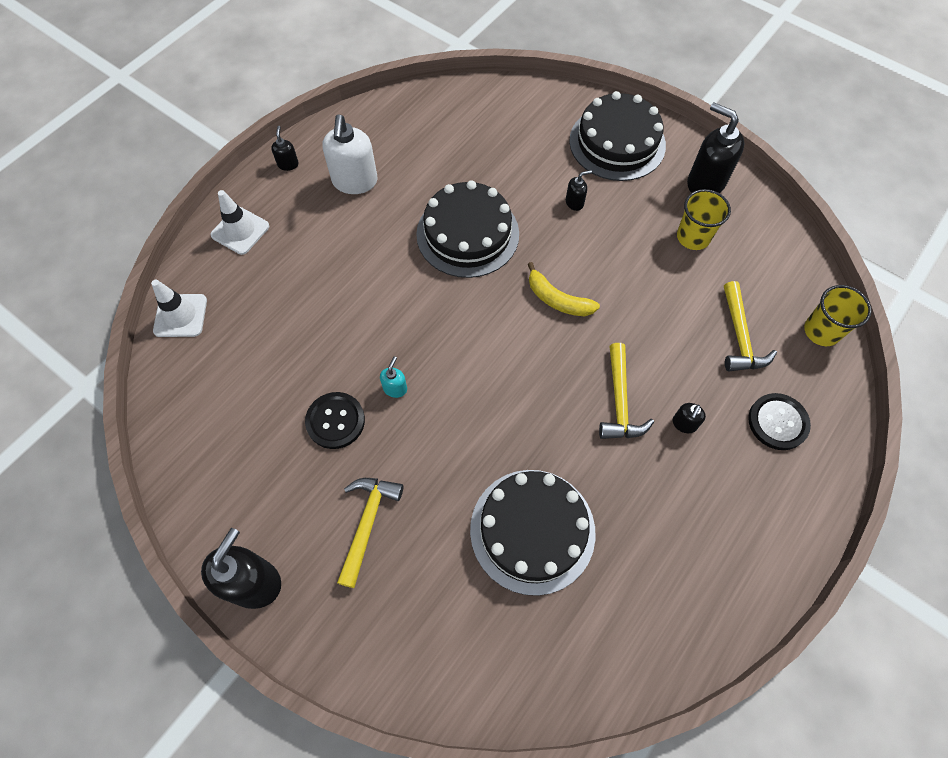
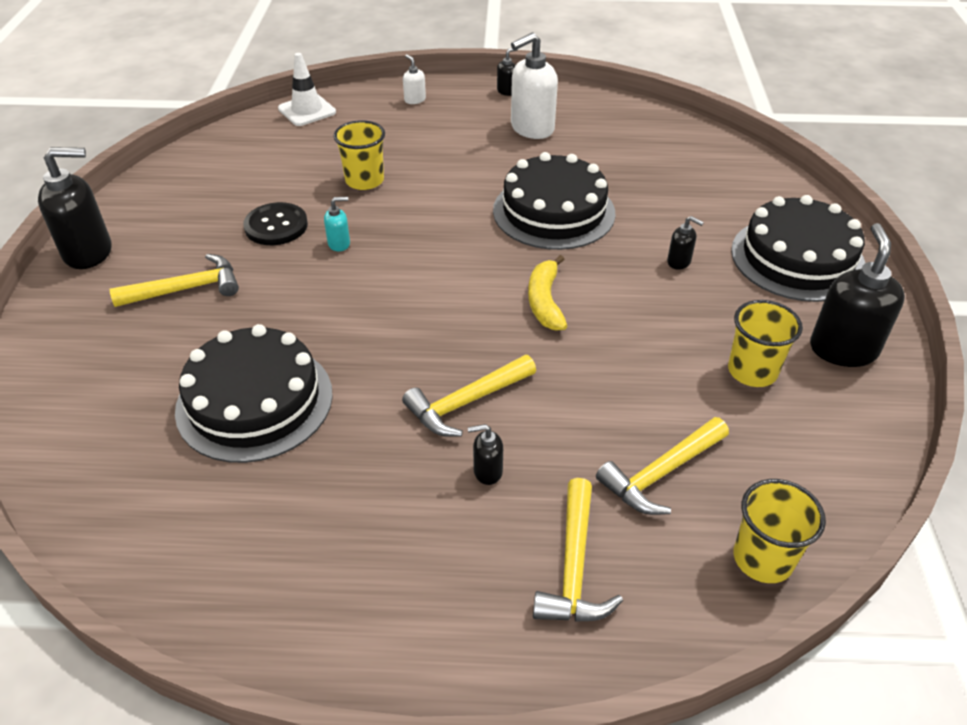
camera: 55 degrees right, 20 degrees down
(240, 231) = (415, 100): white traffic cone -> white soap dispenser
(326, 328) = (364, 180): none -> yellow cup
(777, 422) = (574, 566): black button -> yellow hammer

